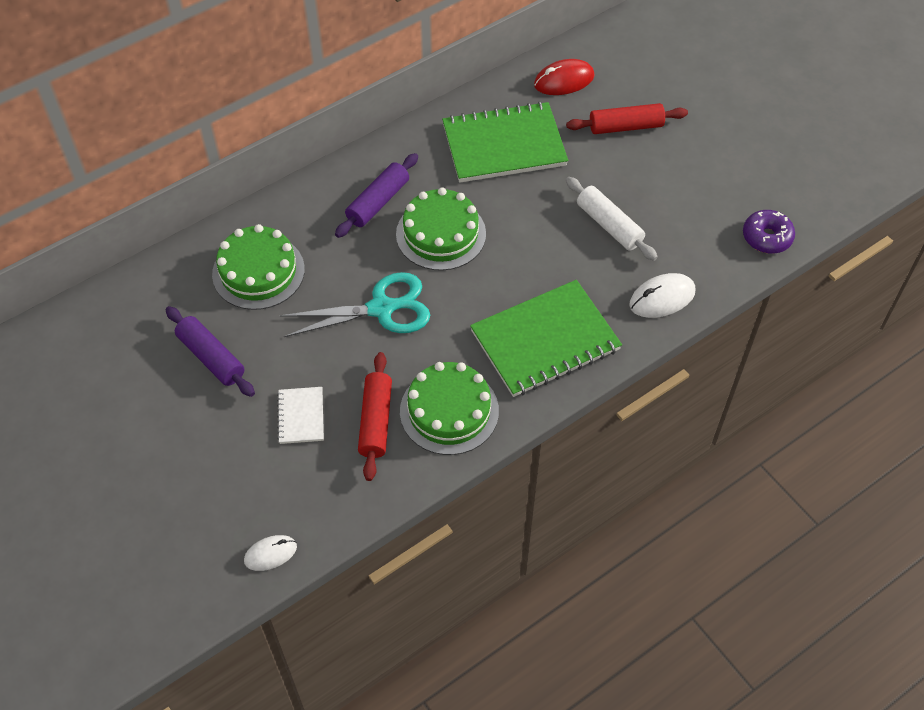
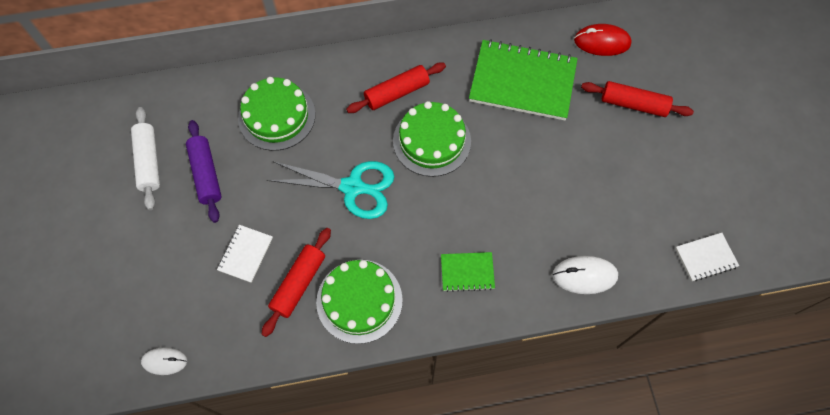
camera: 25 degrees right, 10 degrees up
(378, 202) = (397, 93): purple rolling pin -> red rolling pin
(545, 341) = (467, 272): green notebook -> green notebook, size x0.47
(609, 225) = (573, 189): white rolling pin -> white rolling pin (149, 162)
(767, 237) = (705, 257): purple donut -> white notebook

